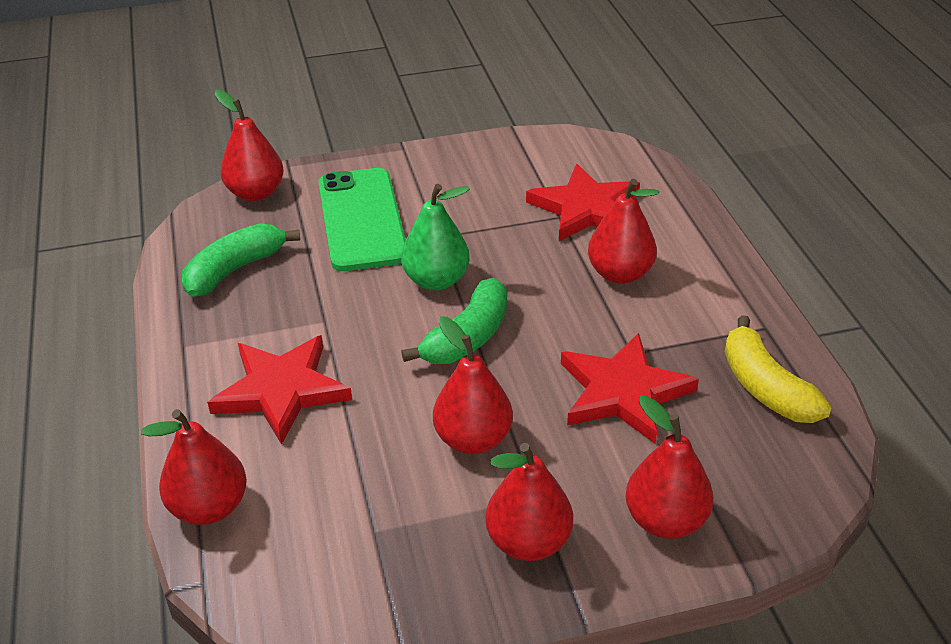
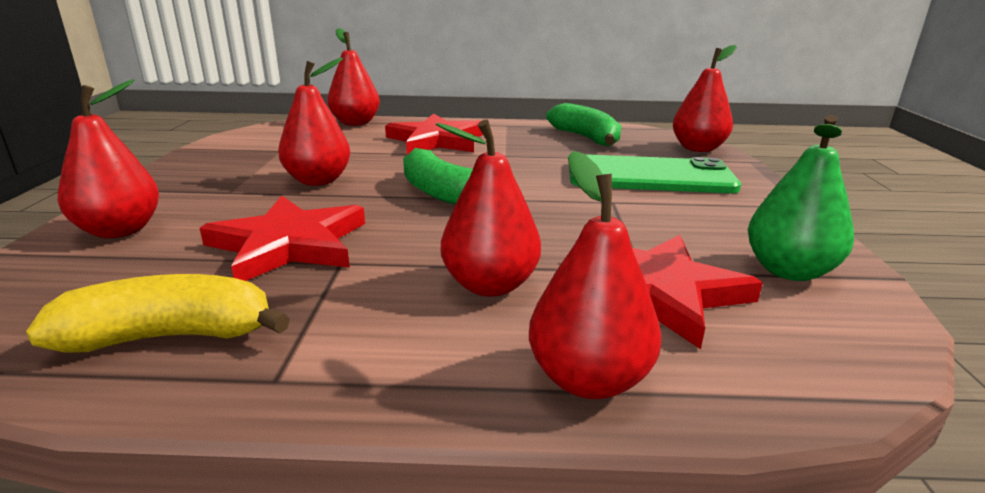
camera: 105 degrees right, 15 degrees down
(436, 280) = (536, 192): green pear -> green pear (789, 271)
(528, 542) = (196, 183): red pear -> red pear (588, 379)

